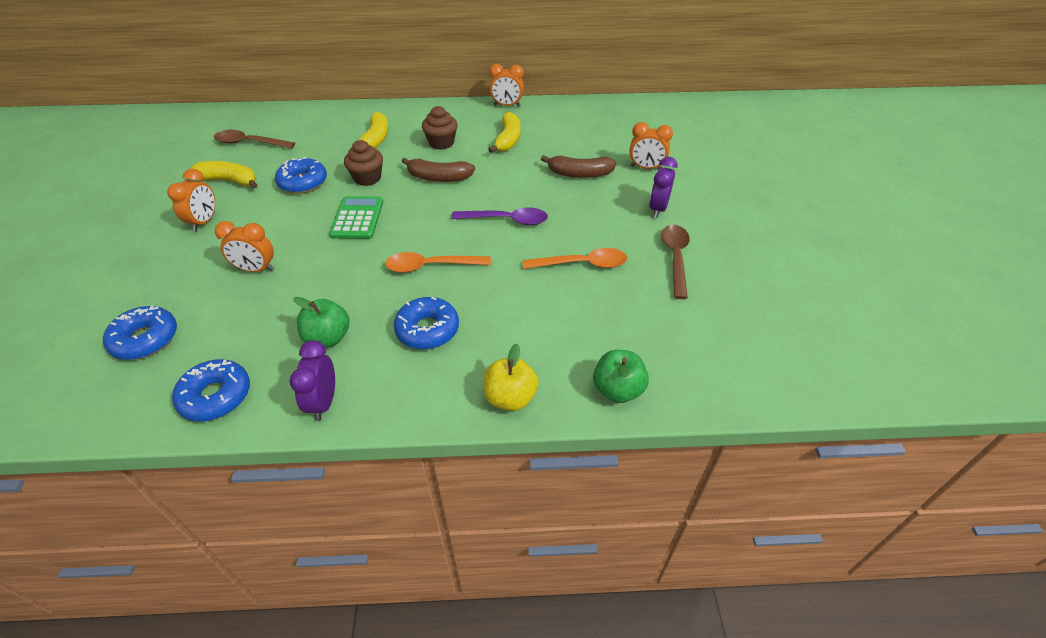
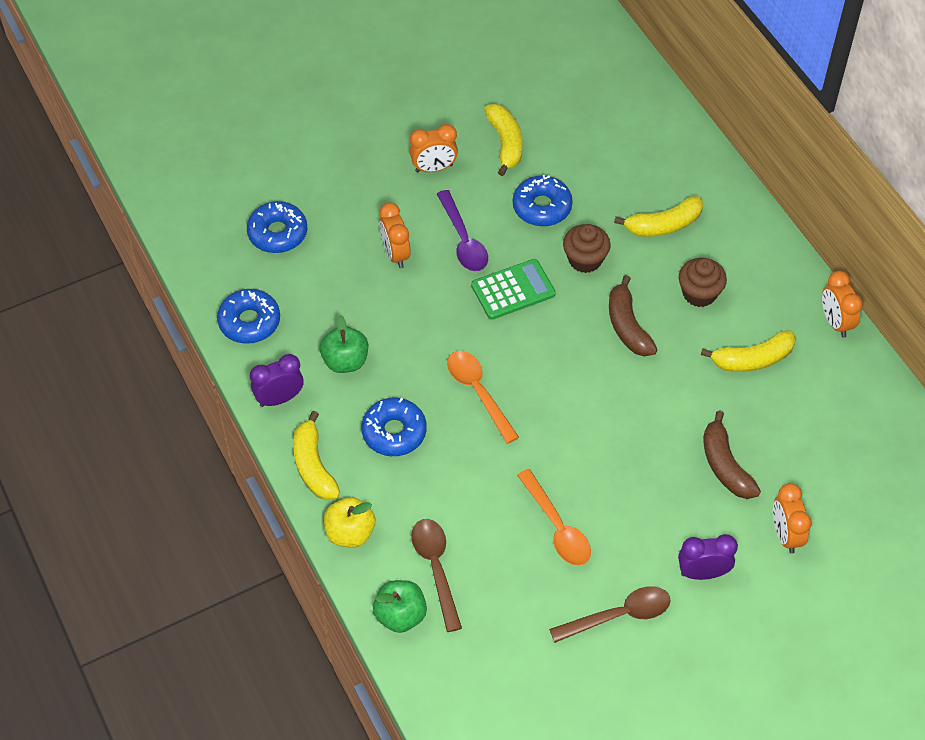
camera: 65 degrees right, 10 degrees up
(249, 143) = (579, 114): brown spoon -> brown spoon (436, 568)
(418, 401) = (313, 465): none -> yellow banana
(506, 220) = (590, 427): purple spoon -> purple spoon (463, 240)

